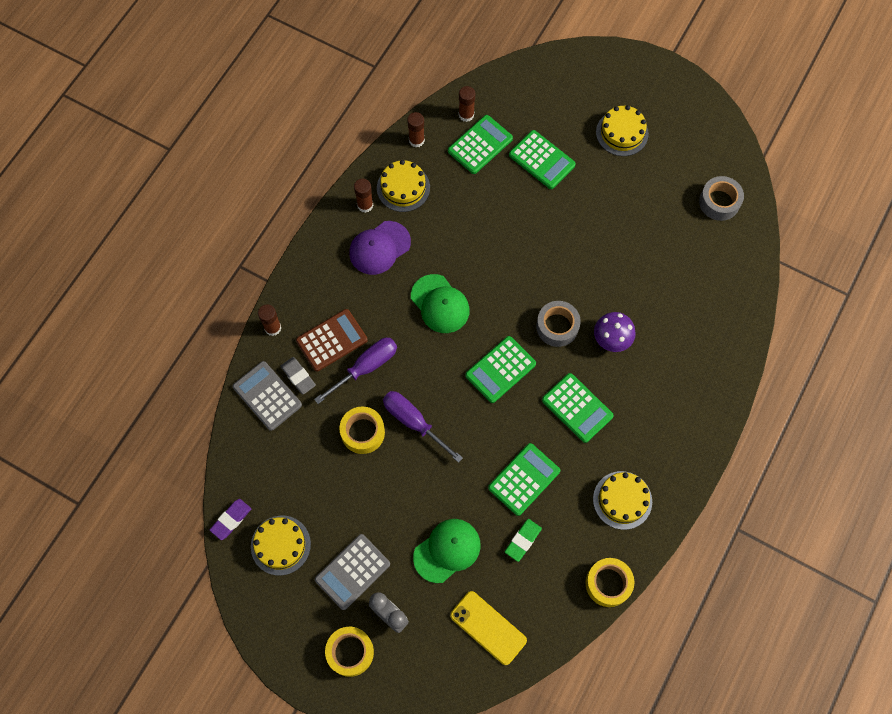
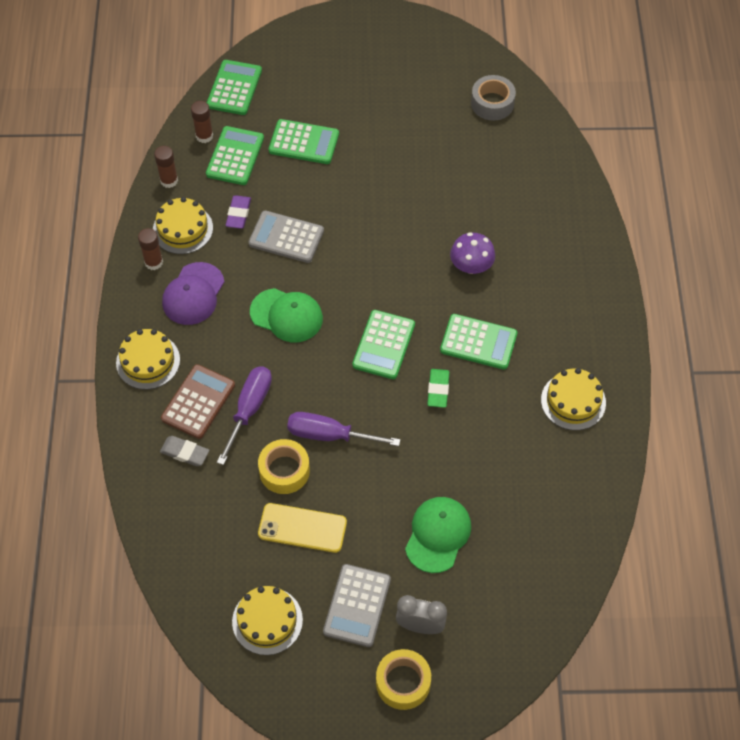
camera: 30 degrees left, 10 degrees down
(231, 520) = (200, 625): purple eraser -> purple eraser (238, 214)
(267, 396) = (164, 487): grey calculator -> grey calculator (286, 237)
(273, 328) = (129, 420): brown glue stick -> none
(488, 628) = (523, 583): yellow phone -> yellow phone (302, 528)
(523, 540) = (504, 486): green eraser -> green eraser (438, 390)
(524, 479) = (470, 431): green calculator -> green calculator (234, 88)
(557, 327) = (413, 280): grey tape -> none
(608, 583) = (608, 481): yellow tape -> none
(622, 133) = (365, 85): yellow cake -> yellow cake (148, 361)

